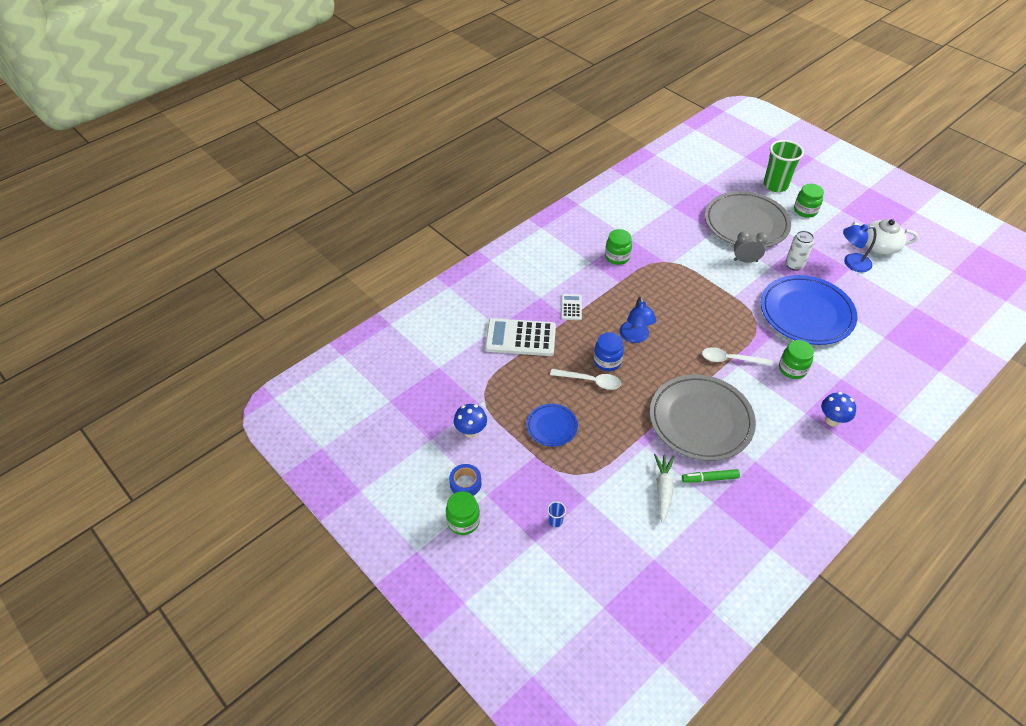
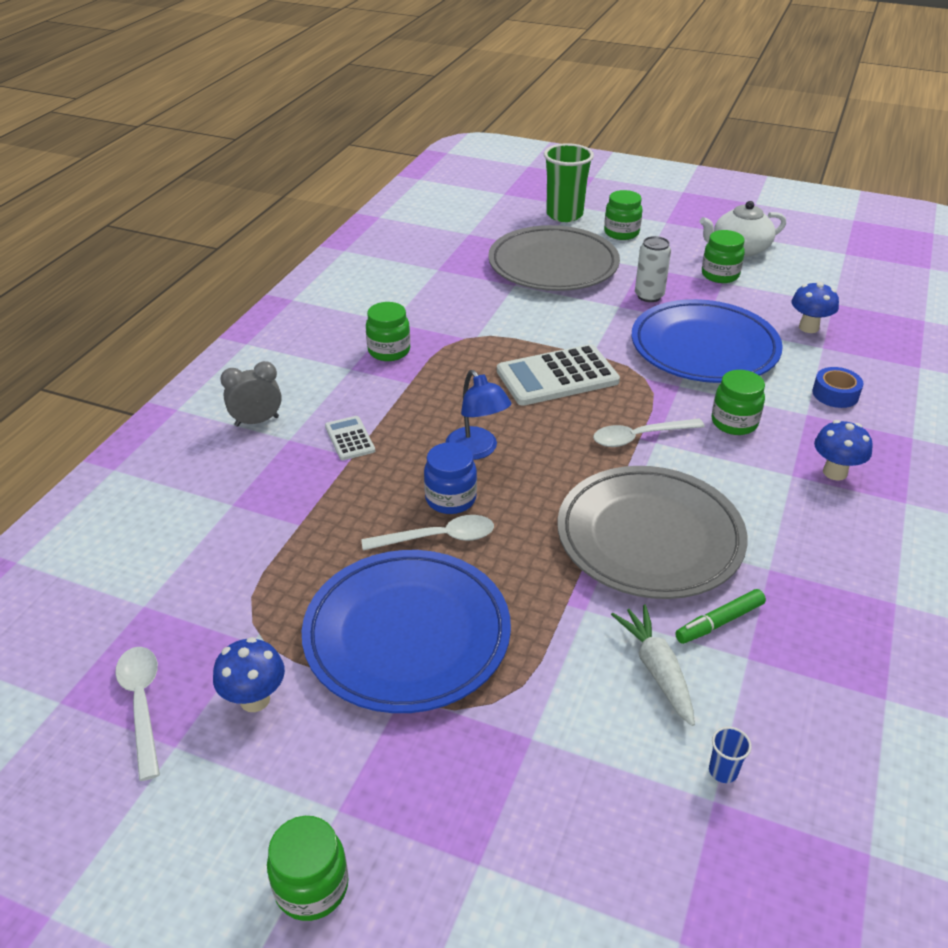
camera: 25 degrees left, 10 degrees down
(423, 415) = (142, 704): none -> white spoon
(465, 484) = (284, 805): blue tape -> blue tape (835, 394)
(520, 338) = (282, 509): white calculator -> white calculator (557, 376)
(552, 427) = (407, 635): blue plate -> blue plate, size x2.04
(555, 521) = (498, 806): blue cup -> blue cup (723, 771)
(745, 260) = (580, 307): grey clock -> grey clock (257, 421)
(851, 263) = (720, 275): blue lamp -> green jar
(885, 320) = (808, 327): none -> blue mushroom

